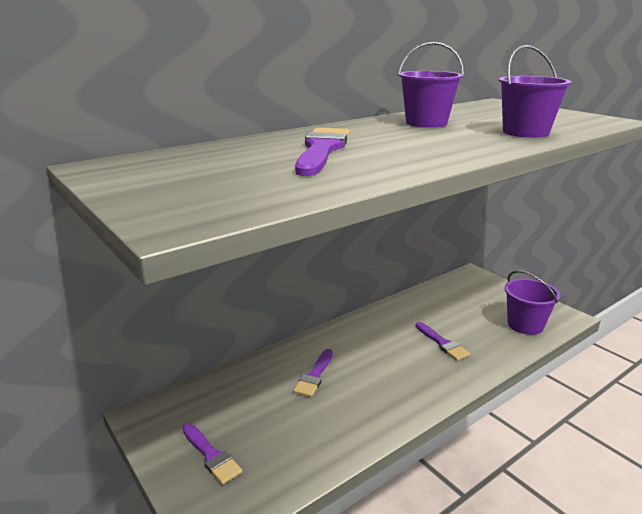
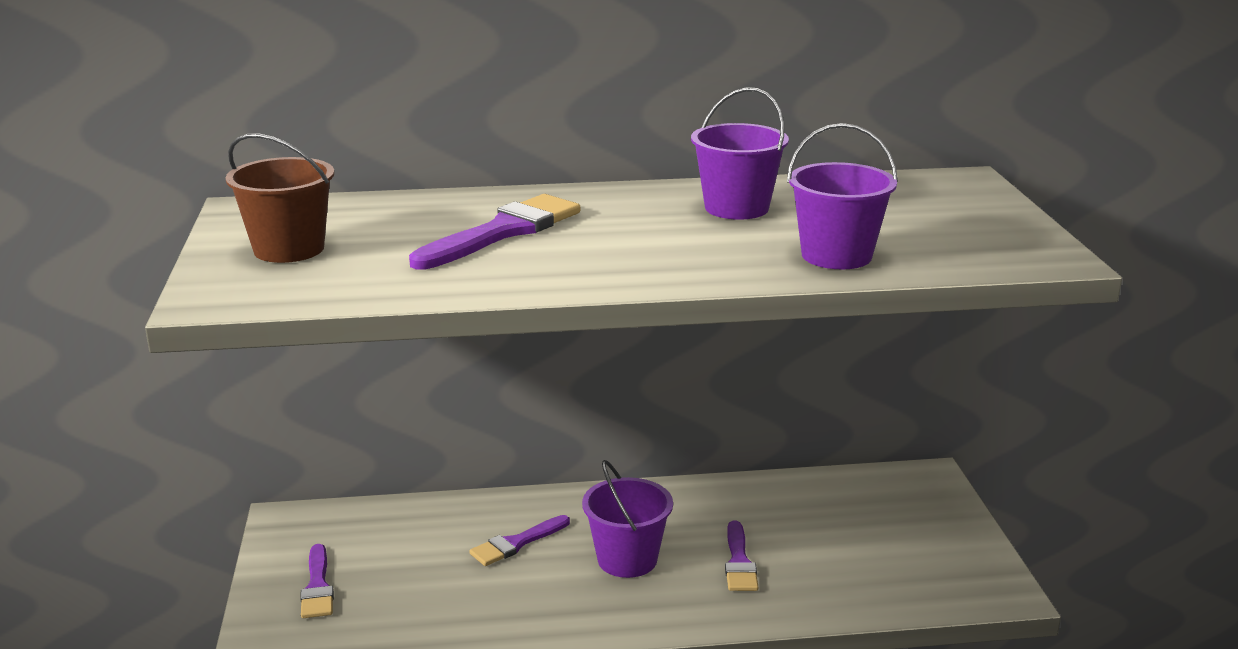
camera: 30 degrees right, 0 degrees up
(182, 182) = (289, 249): none -> brown bucket
(525, 325) = (908, 580): purple bucket -> purple bucket (627, 559)

